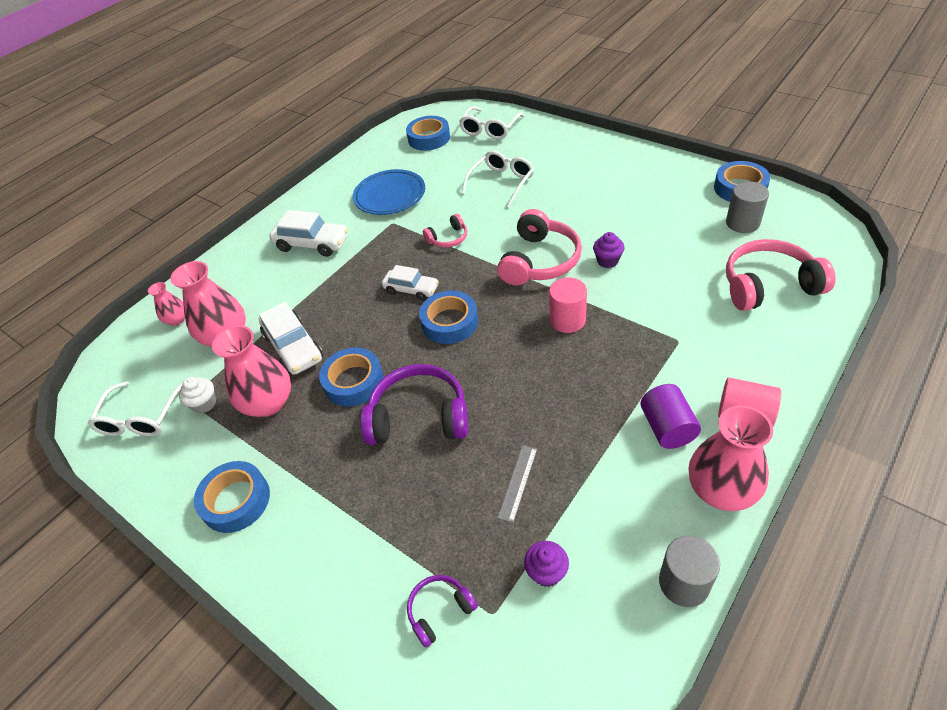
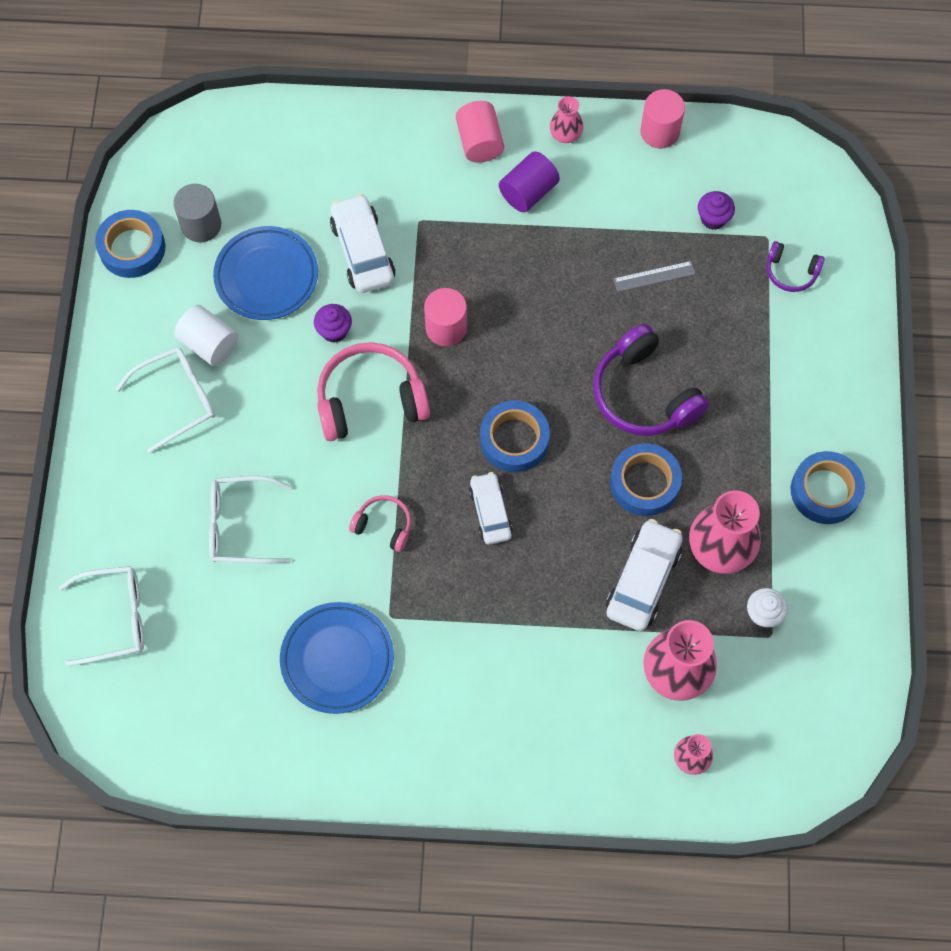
camera: 130 degrees left, 20 degrees up
(140, 418) = (821, 666): white glasses -> white glasses (177, 399)
(312, 244) = (480, 694): white car -> white car (362, 251)
(429, 138) = (175, 698): blue tape -> none
(638, 202) = (209, 344): none -> white cylinder
(676, 242) = (266, 276): none -> blue plate
(684, 583) = (659, 132): grey cylinder -> pink cylinder
(721, 490) = (565, 135): pink vase -> pink vase, size x0.53
(768, 285) = (297, 172): pink headphones -> none

